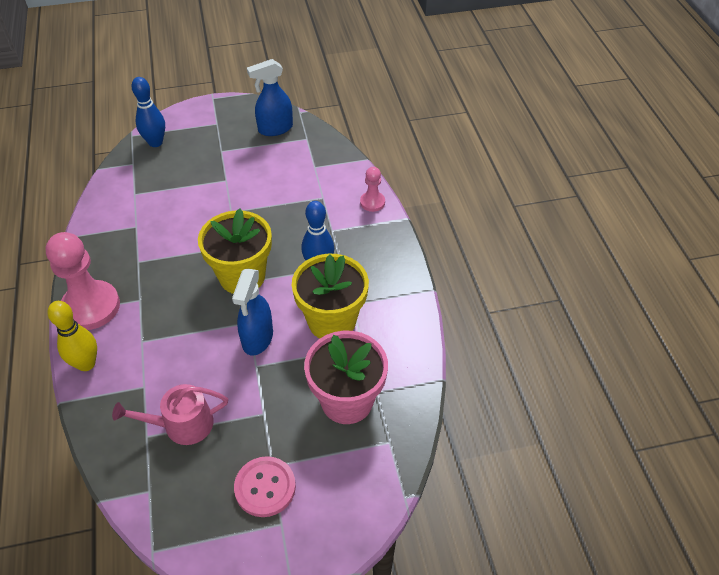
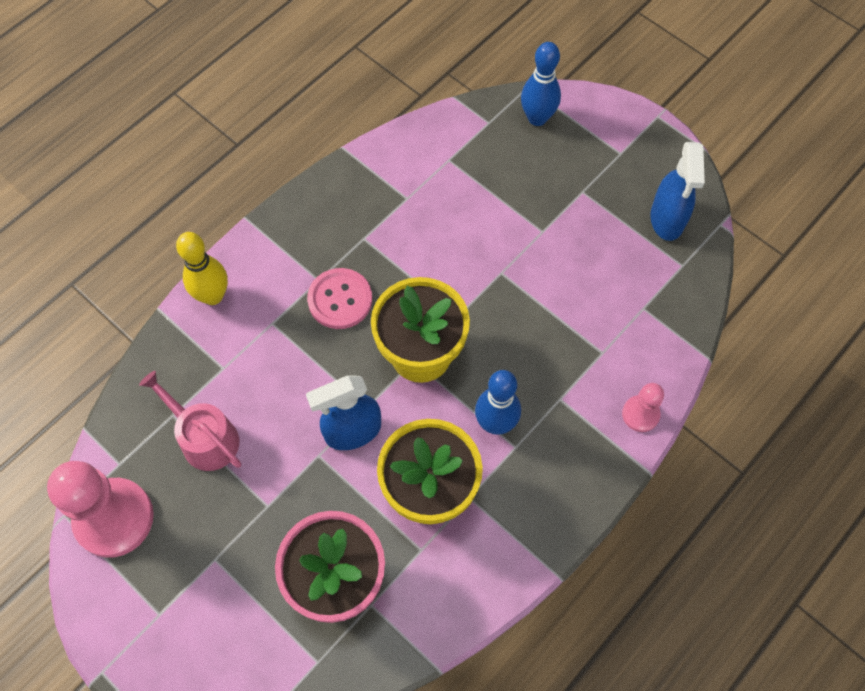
camera: 55 degrees right, 15 degrees up
(91, 307) = (278, 244): pink pawn -> pink pawn (114, 518)
(265, 487) = (187, 570): pink button -> pink button (340, 300)
(275, 129) = (667, 220): blue spray bottle -> blue spray bottle turned 120 degrees counterclockwise

